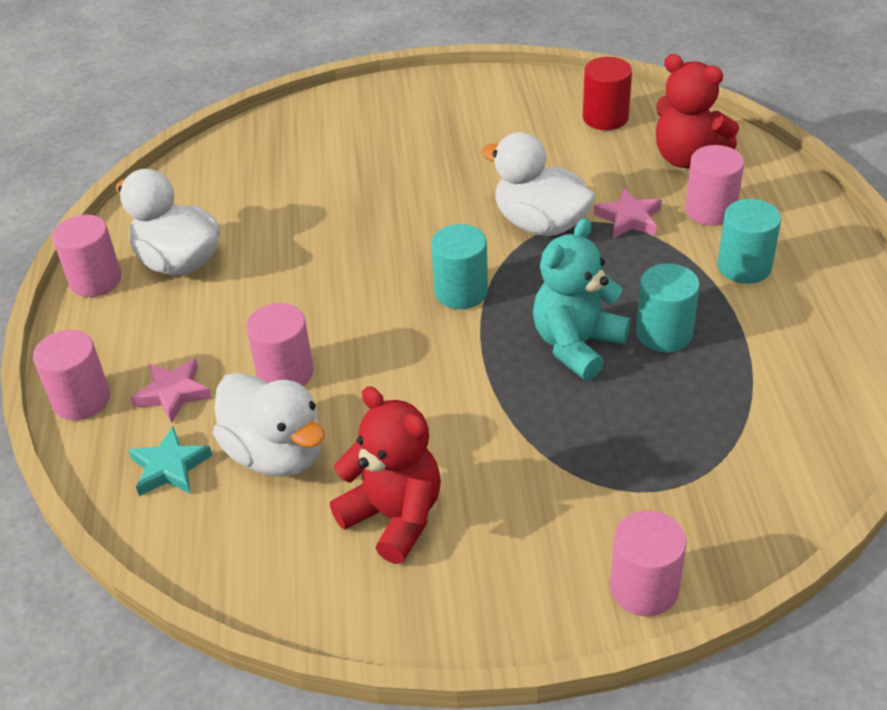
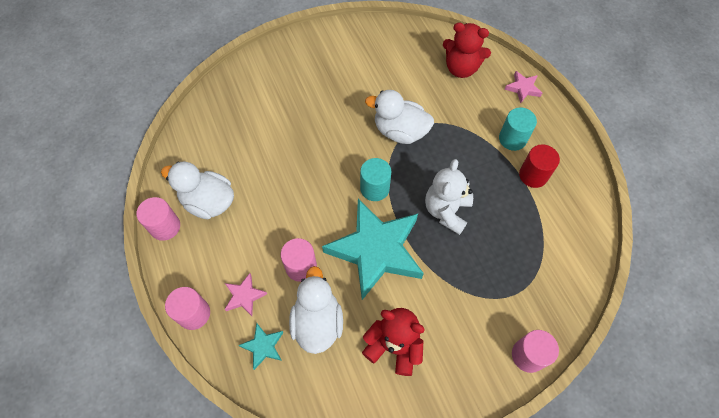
camera: 20 degrees left, 20 degrees up
(276, 453) = (317, 322): white duck -> white duck turned 120 degrees counterclockwise
(424, 376) = (376, 250): none -> turquoise star
(577, 345) = (446, 211): turquoise teddy bear -> white teddy bear
(605, 118) = (409, 47): red cylinder -> red cylinder (533, 175)
(629, 218) = (445, 118): pink star -> pink star (523, 88)
(664, 333) = (487, 193): turquoise cylinder -> none
(710, 210) = (484, 103): pink cylinder -> none

